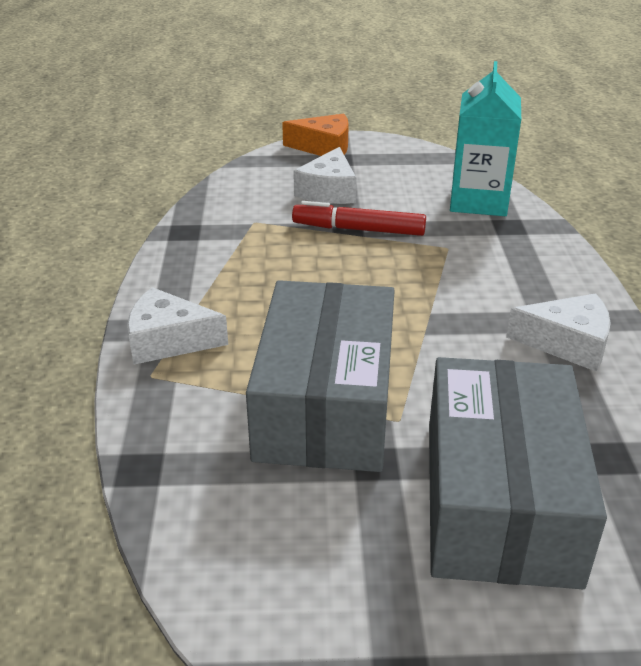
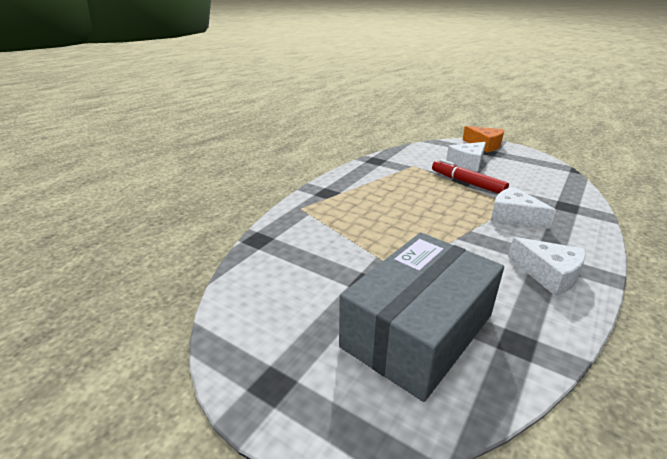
camera: 35 degrees right, 5 degrees down
(168, 340) = (323, 198): white cheese -> white cheese (513, 216)
(325, 403) = (368, 248): grey box -> none
(478, 201) = (558, 190): turquoise carton -> none

